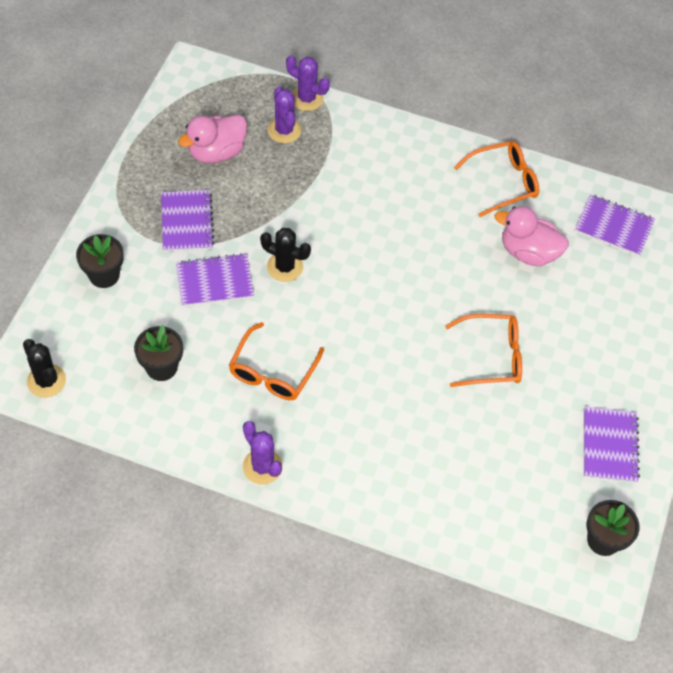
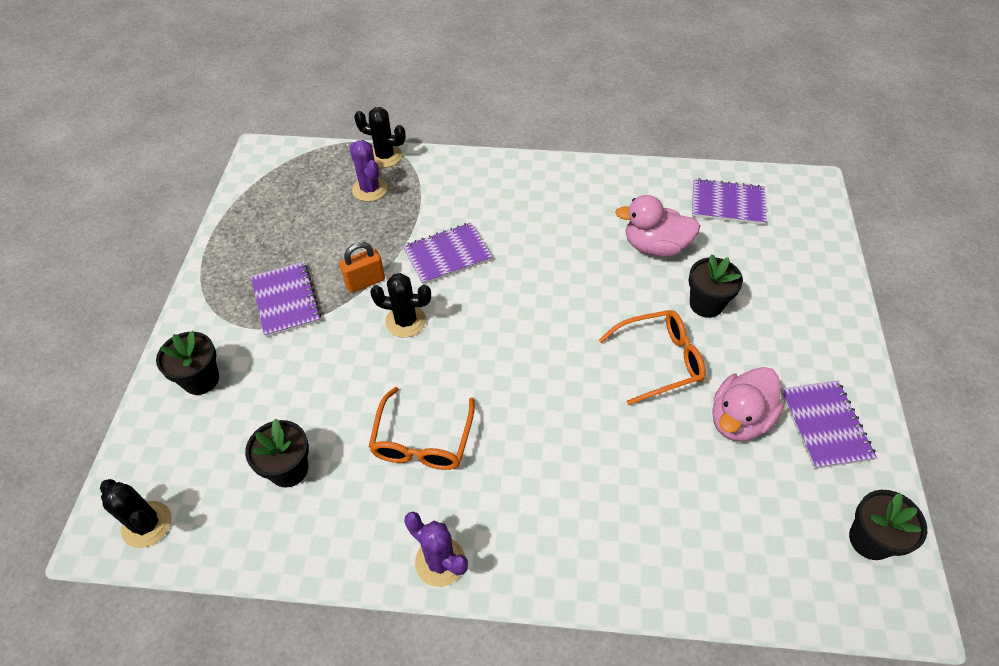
camera: 10 degrees left, 5 degrees down
(215, 281) = (331, 356): purple notebook -> purple notebook (447, 255)
(216, 152) = (304, 225): pink duck -> pink duck (739, 419)
(258, 222) = (365, 282): none -> orange padlock
(306, 98) = (385, 156): purple cactus -> black cactus
(503, 182) = (604, 188): orange glasses -> none
(553, 317) = (706, 304): none -> black flower pot

